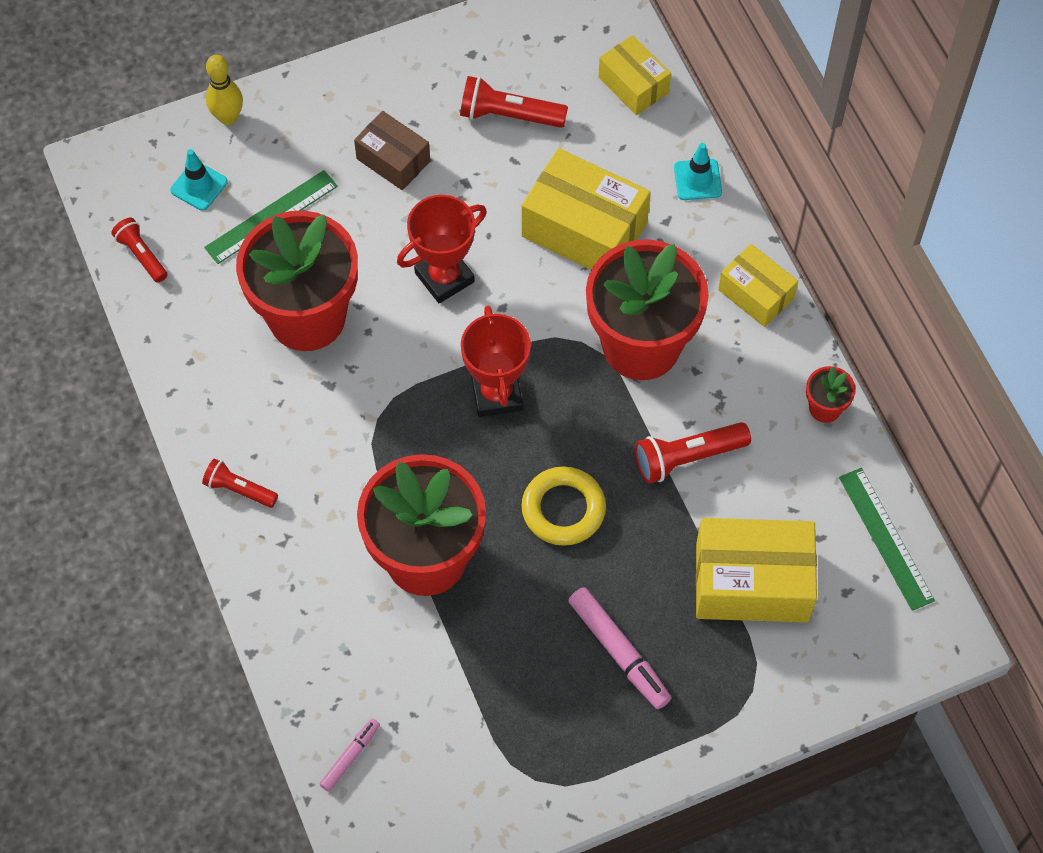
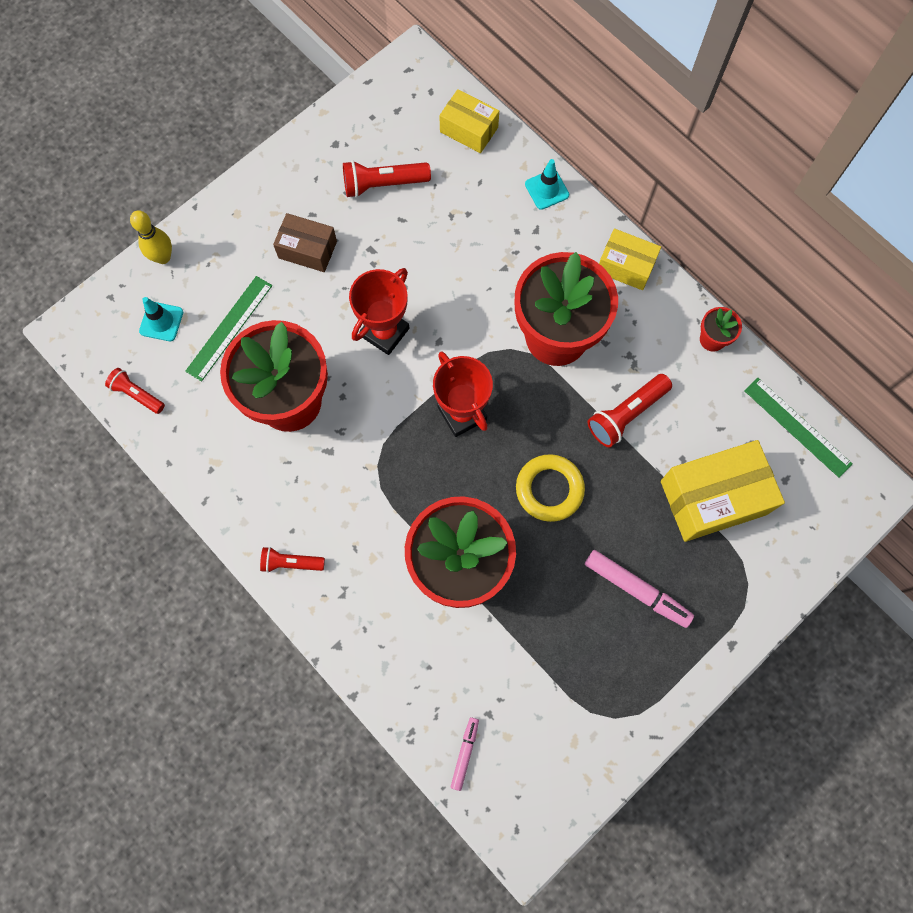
camera: 20 degrees left, 10 degrees up
(584, 229) = (477, 258): yellow box -> none

